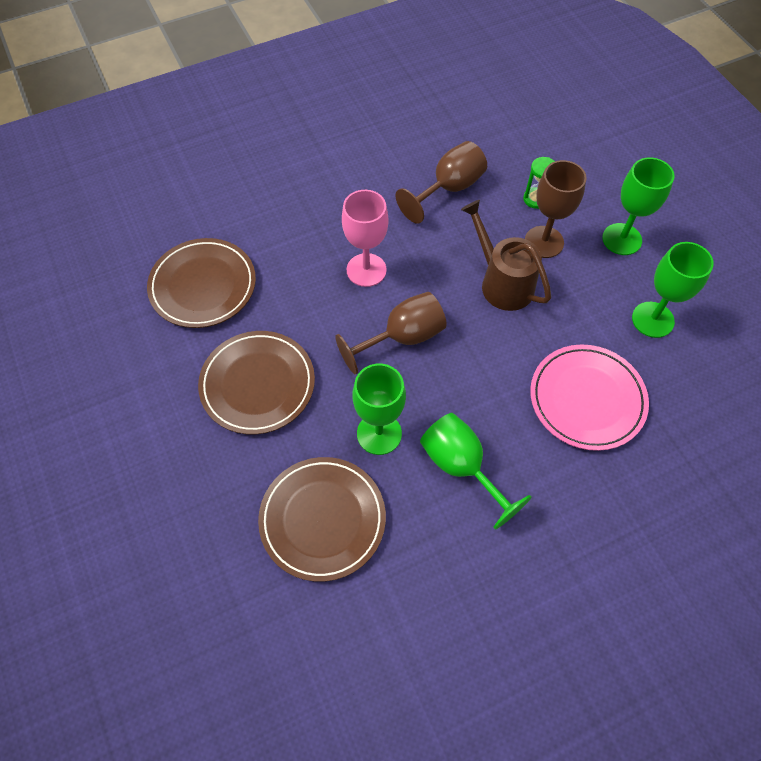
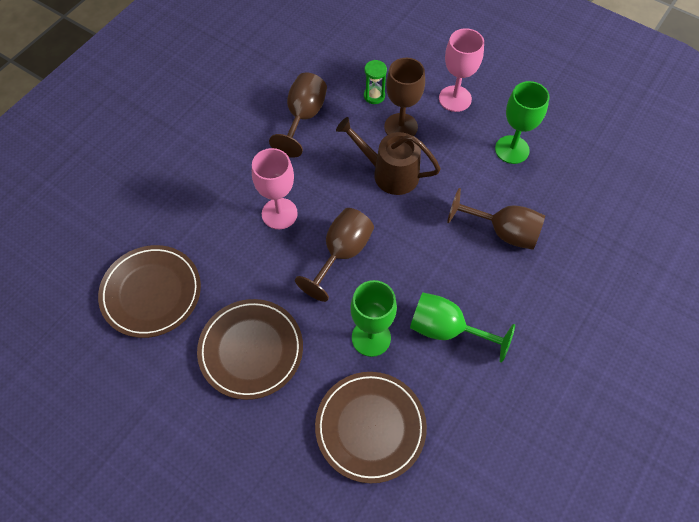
camera: 30 degrees left, 0 degrees up
(587, 399) = (503, 232): pink plate -> brown goblet
(622, 239) = (455, 99): green goblet -> pink goblet

